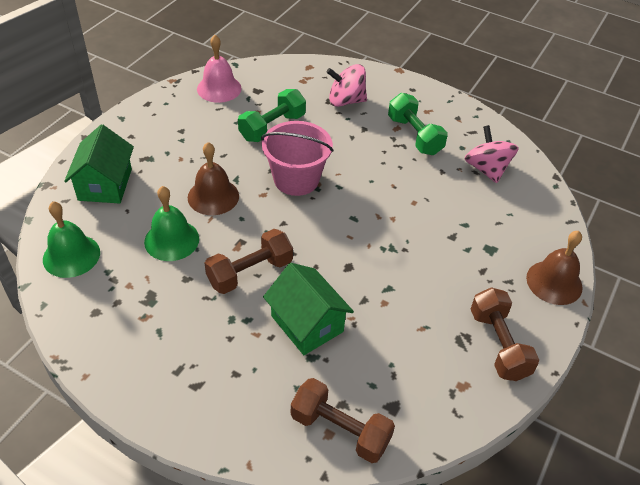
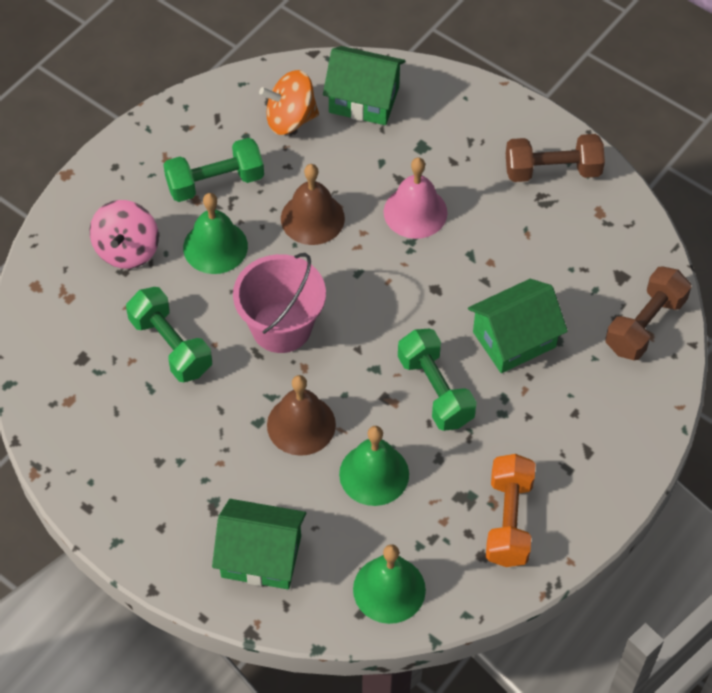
camera: 80 degrees left, 10 degrees up
(127, 328) = (508, 520): none -> orange dumbbell
(219, 88) = (67, 409): pink bell -> pink bell (415, 212)
(250, 272) = (435, 390): brown dumbbell -> green dumbbell
(358, 140) = (215, 247): none -> green bell
(486, 169) = (290, 119): pink spinning top -> orange spinning top
(523, 209) = (364, 100): none -> green house
(554, 282) = (475, 101): brown bell -> brown bell (312, 218)

